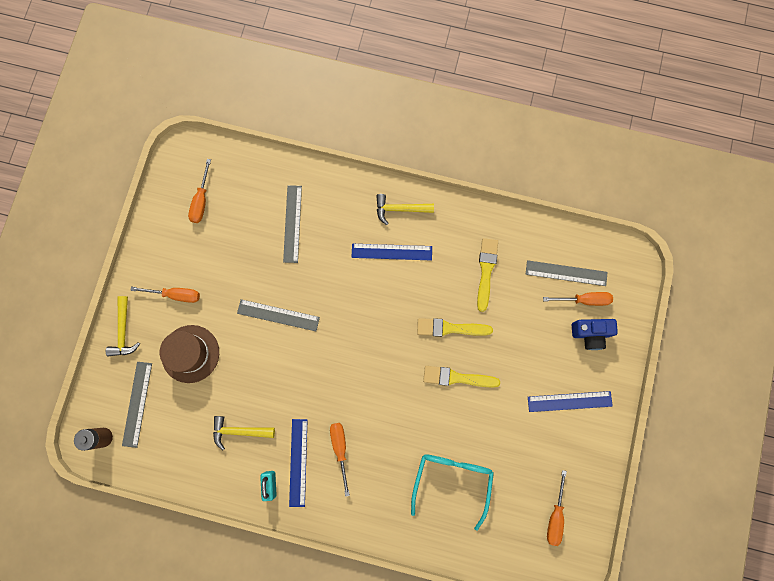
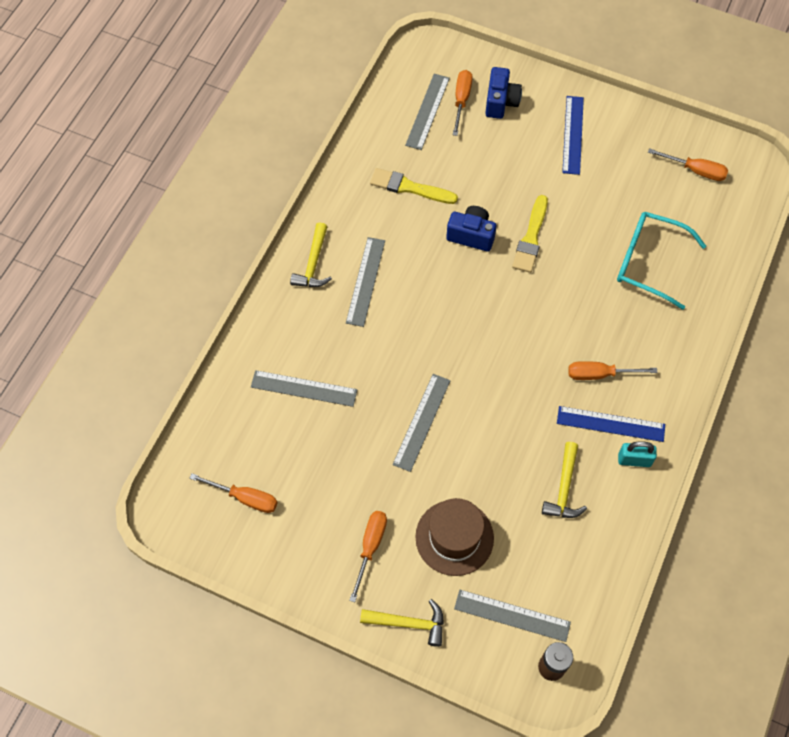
camera: 80 degrees left, 15 degrees down
(391, 252) = (366, 281): blue ruler -> grey ruler
(450, 328) = (471, 235): yellow brush -> blue camera

